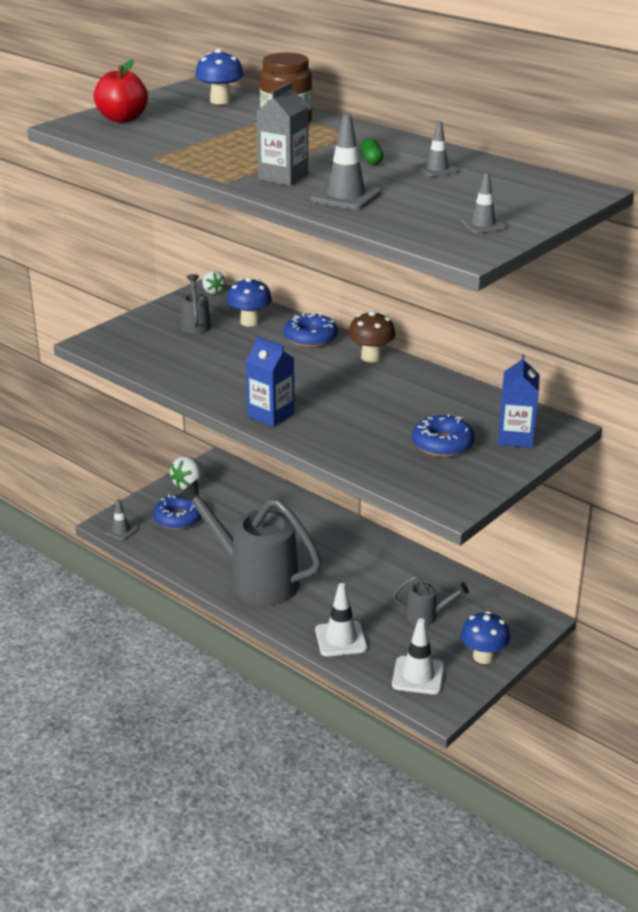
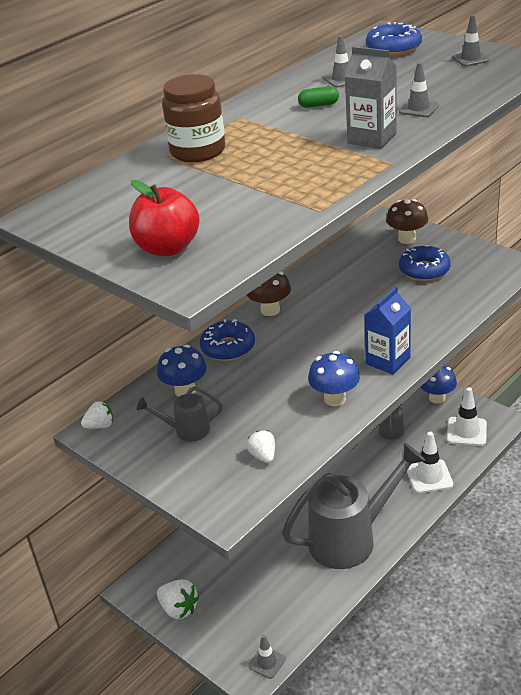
camera: 85 degrees left, 5 degrees up
(152, 355) = (263, 456): none -> white strawberry
(178, 518) = (245, 611): blue donut -> blue donut (393, 48)
(220, 101) = (108, 194): blue mushroom -> blue mushroom (335, 399)
(255, 580) = (350, 538): grey watering can -> grey watering can turned 150 degrees counterclockwise
(346, 196) = (419, 109): grey traffic cone -> grey traffic cone, size x0.61
(515, 437) = (407, 239): blue carton -> brown mushroom

